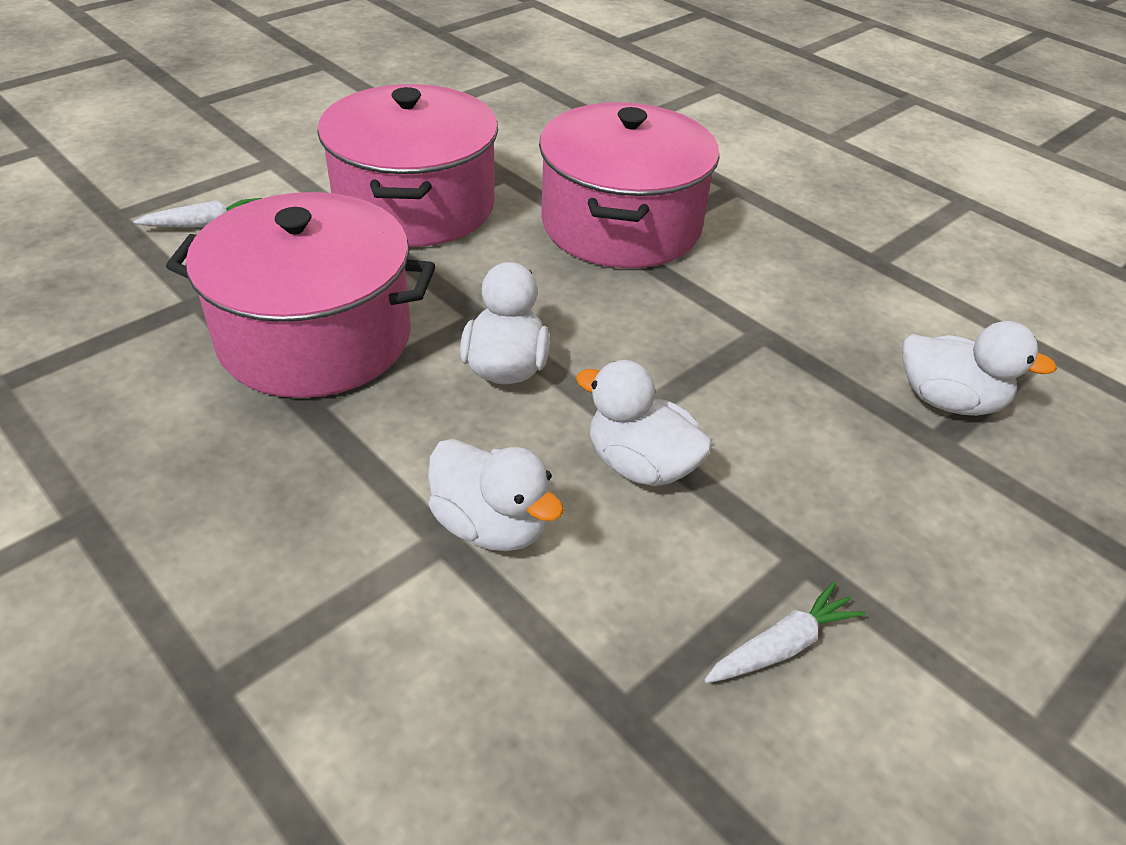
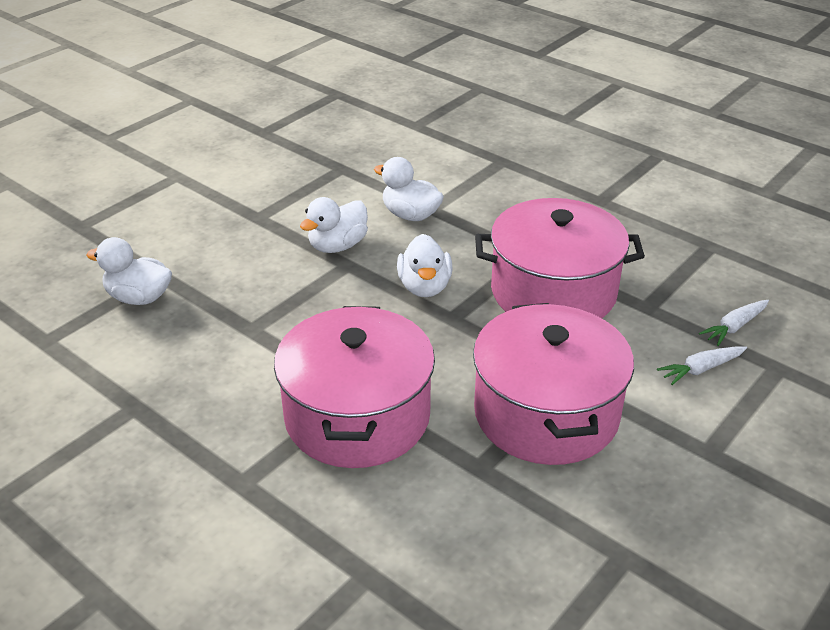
camera: 175 degrees right, 5 degrees down
(640, 465) = (337, 246): white duck -> white duck turned 105 degrees clockwise
(782, 646) = (276, 190): white carrot -> white carrot (734, 327)

